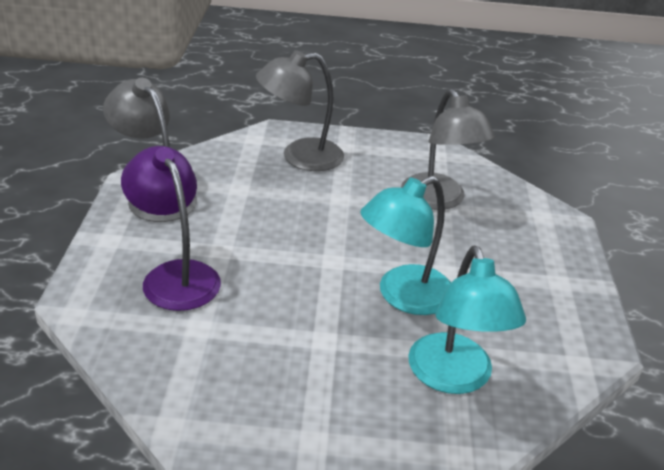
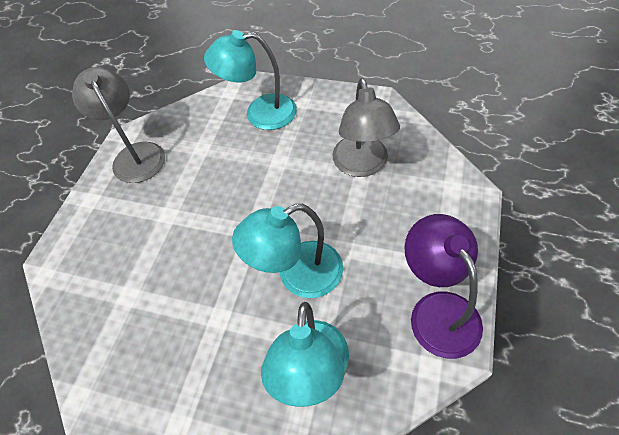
camera: 20 degrees right, 20 degrees up
(175, 275) = (126, 240): purple lamp -> purple lamp (438, 310)
(300, 157) = (260, 113): grey lamp -> turquoise lamp

